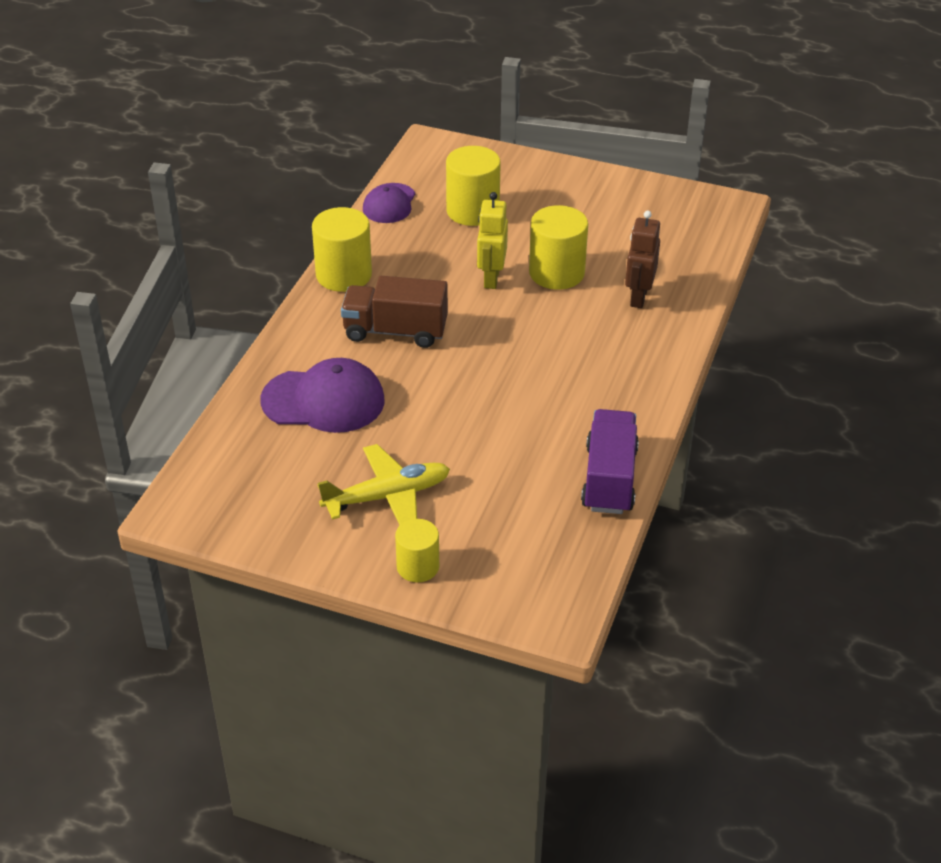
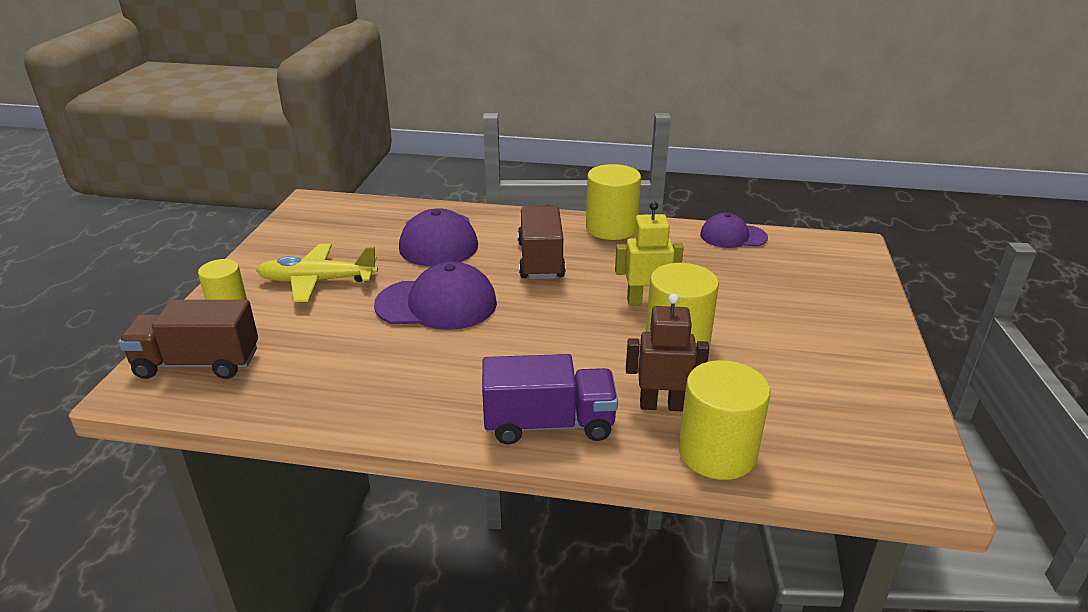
camera: 80 degrees right, 10 degrees down
(387, 496) = (317, 281): yellow plane -> yellow plane turned 120 degrees clockwise
(460, 408) = (437, 304): none -> purple cap
(472, 211) = (754, 280): yellow cylinder -> yellow cylinder (717, 452)
(526, 577) = (198, 363): none -> brown truck
(609, 479) = (332, 405): purple truck -> purple truck (549, 424)

